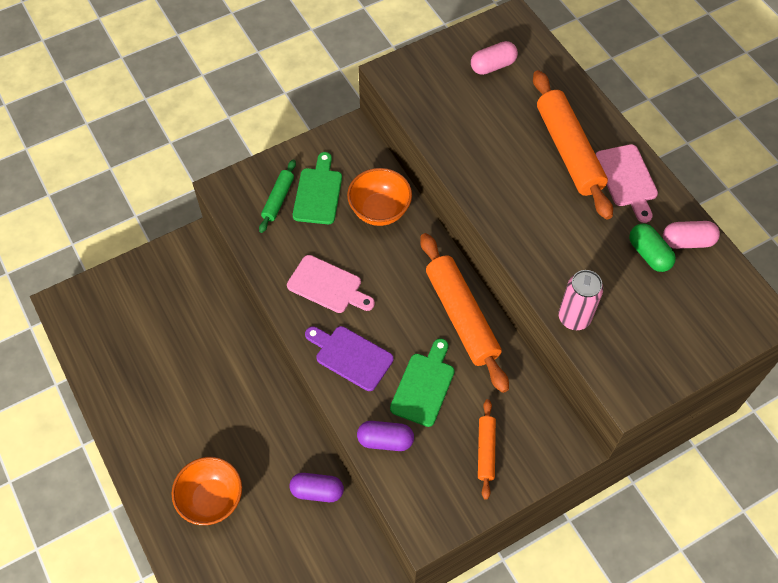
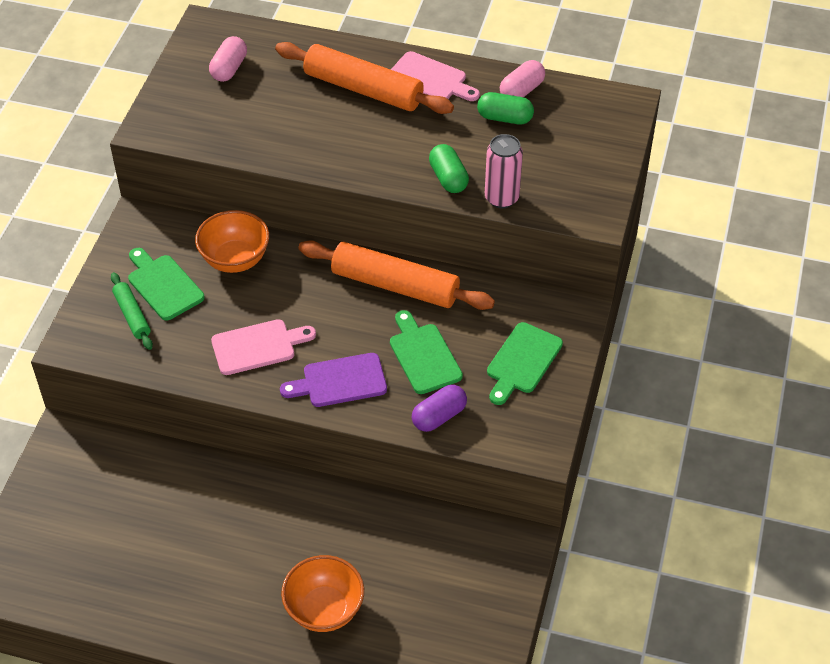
camera: 45 degrees left, 10 degrees down
(317, 491) = (406, 527): purple capsule -> none
(485, 451) = (522, 361): orange rolling pin -> green cutting board
(552, 270) = (448, 178): none -> green capsule

